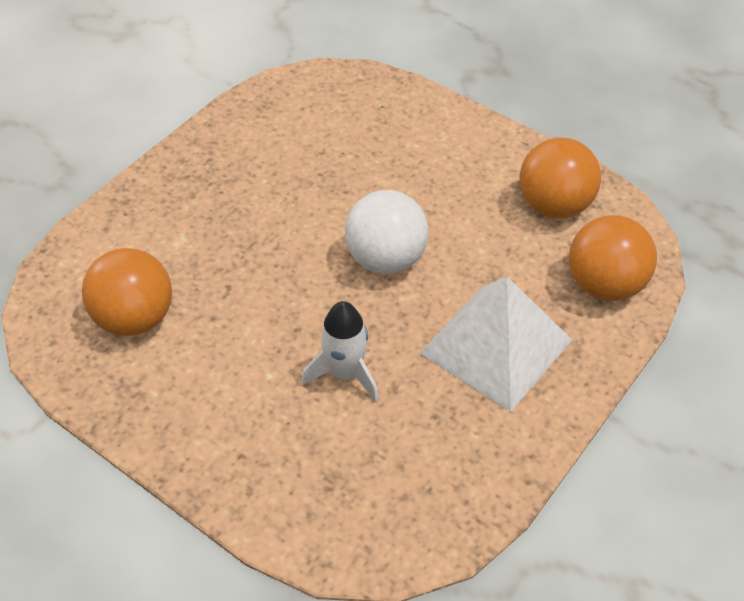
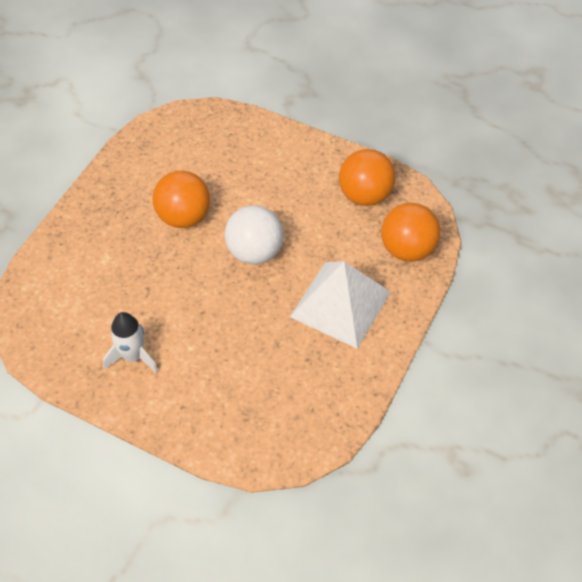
camera: 10 degrees left, 5 degrees up
(135, 318) = (87, 321): orange ball -> orange ball (184, 217)
(345, 374) = (242, 339): white rocket -> white rocket (133, 356)

